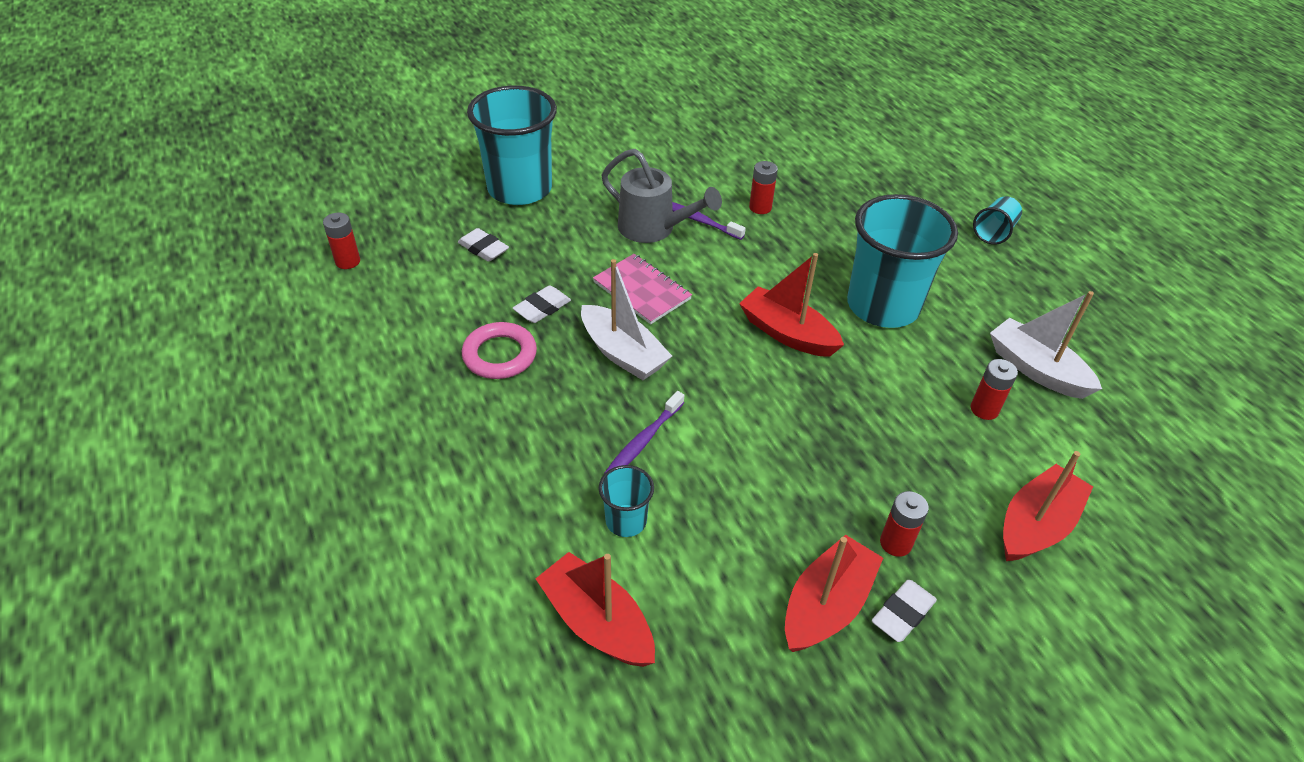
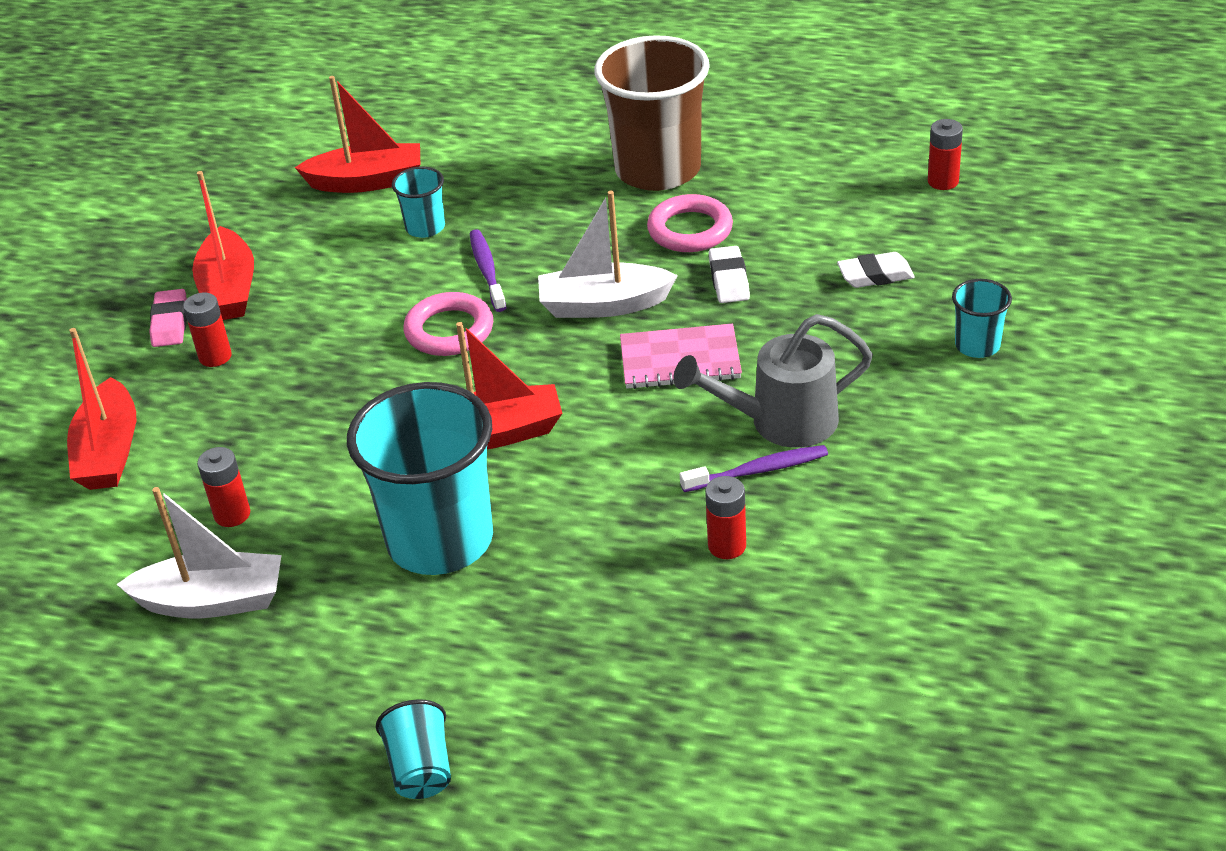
camera: 135 degrees right, 5 degrees down
(430, 415) = (658, 170): none -> brown cup
(520, 189) = (977, 345): turquoise cup -> turquoise cup, size x0.45
(725, 418) = (449, 330): none -> pink ring
(902, 613) = (170, 323): white eraser -> pink eraser

